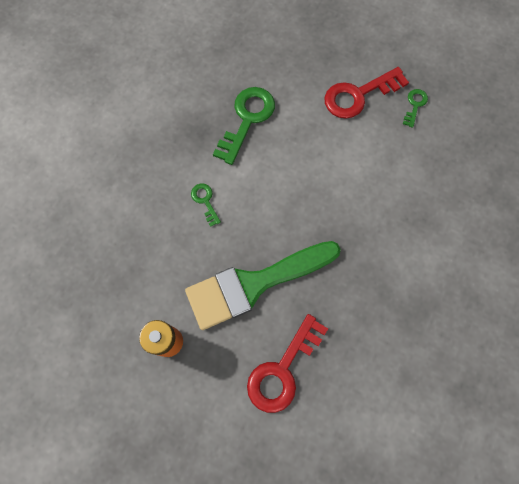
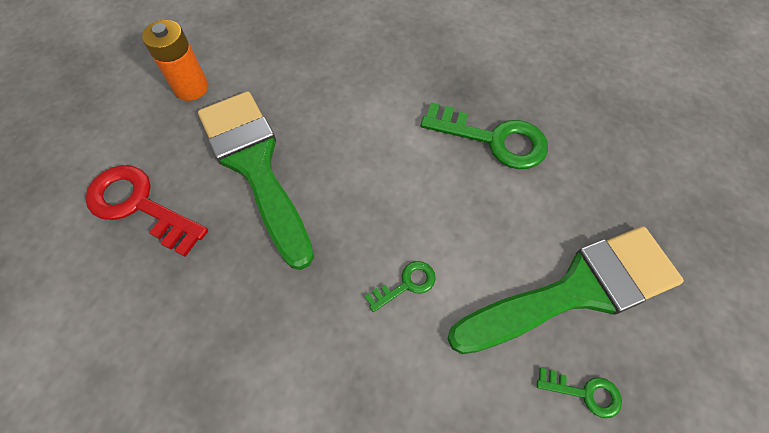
camera: 85 degrees right, 10 degrees down
(205, 201) = (366, 104): green key -> green key (406, 284)
(358, 95) = (576, 290): red key -> green brush

